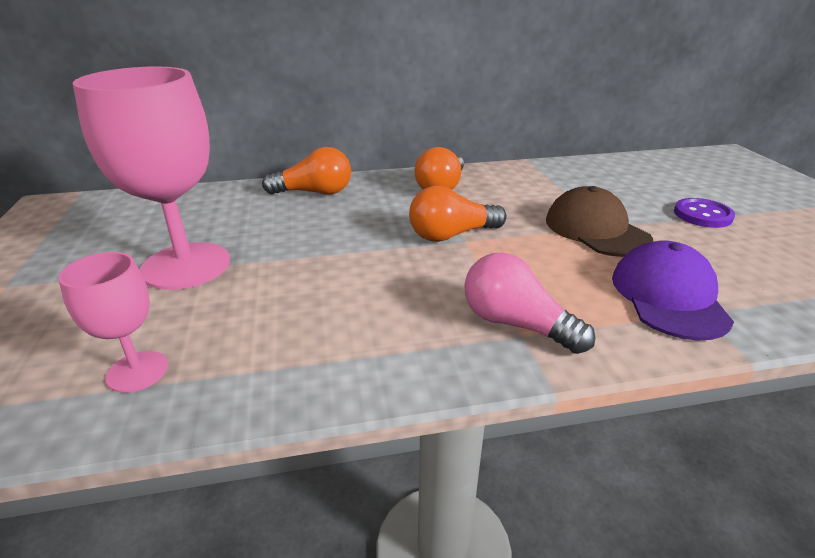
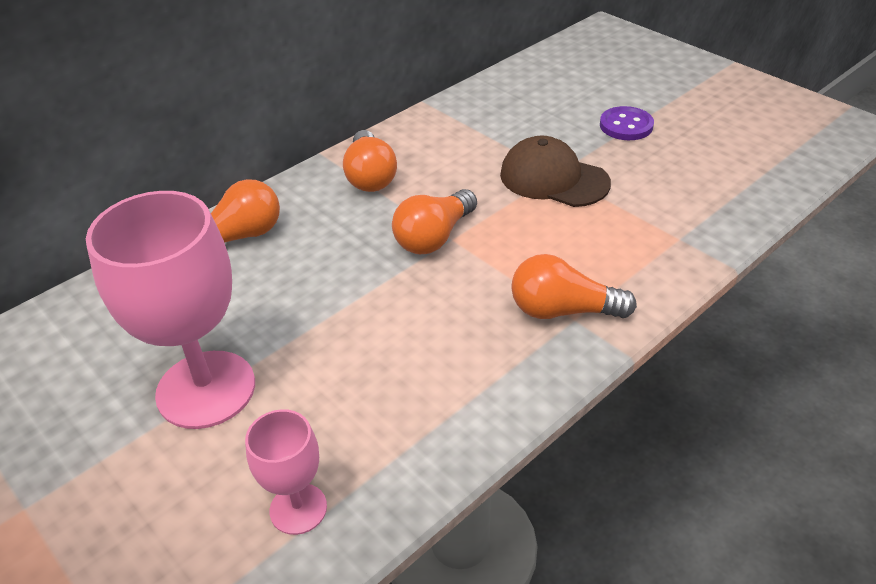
camera: 30 degrees left, 10 degrees up
(515, 324) = (562, 310): pink light bulb -> orange light bulb
(668, 296) = (652, 231): purple cap -> none

